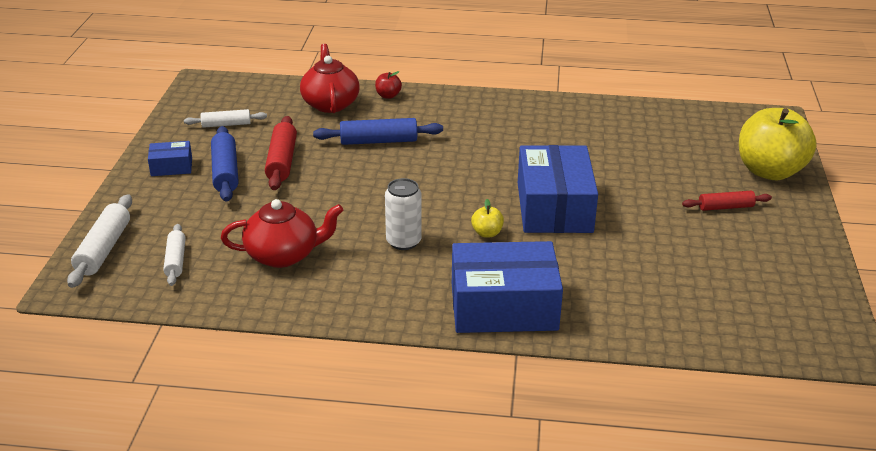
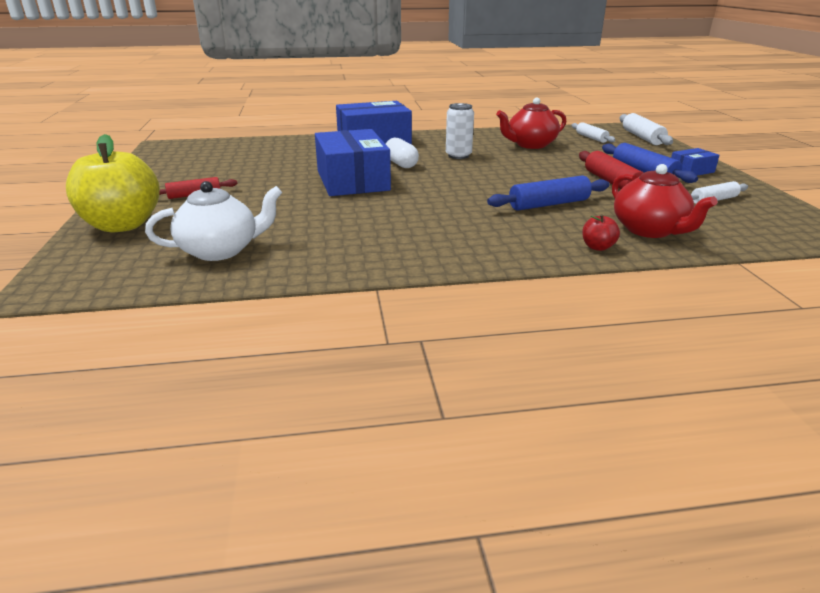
camera: 165 degrees right, 5 degrees down
(487, 233) = (401, 164): yellow apple -> white capsule
(670, 132) = (221, 250): none -> white teapot

